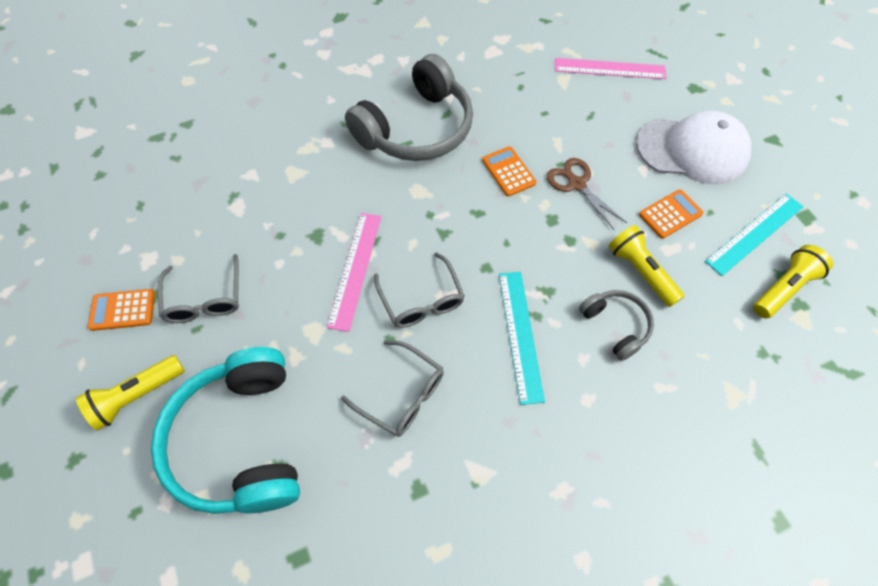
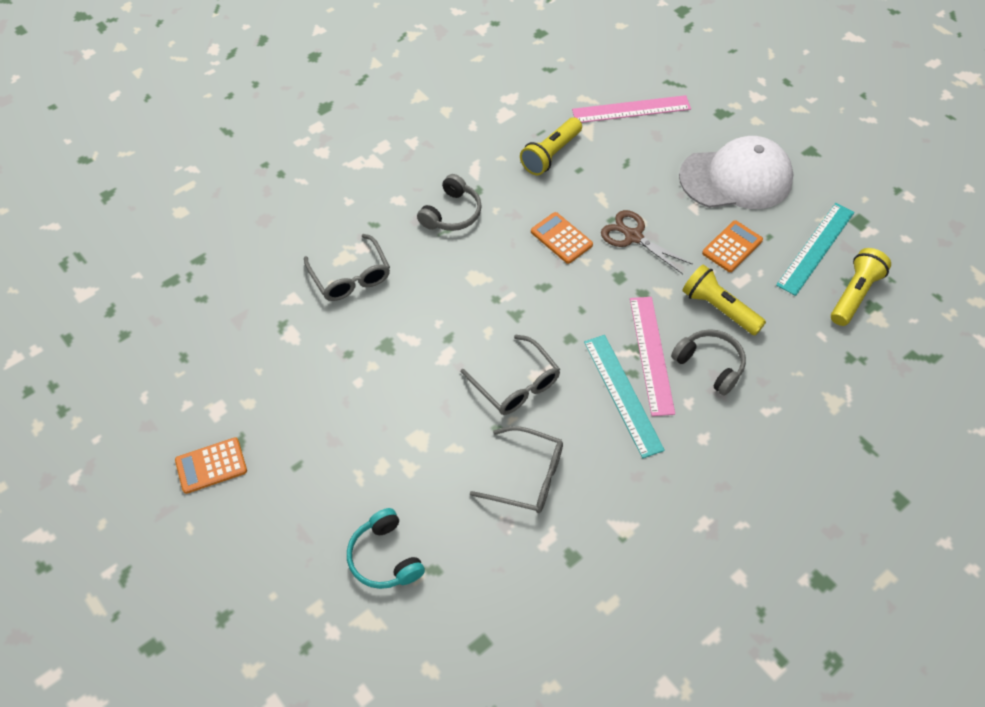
camera: 15 degrees left, 5 degrees down
(137, 396) = (262, 543): yellow flashlight -> yellow flashlight (551, 155)
(205, 298) = (294, 434): grey glasses -> grey glasses (350, 277)
(241, 440) = (385, 557): turquoise headphones -> turquoise headphones, size x0.49
(355, 269) = (439, 370): pink ruler -> pink ruler (651, 354)
(416, 128) = (452, 213): grey headphones -> grey headphones, size x0.49

